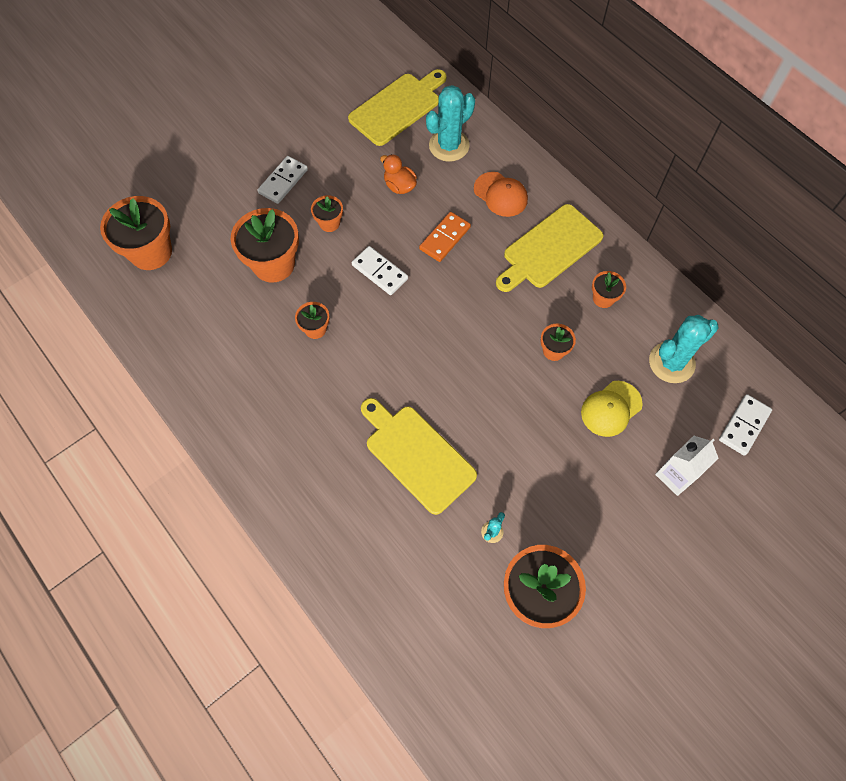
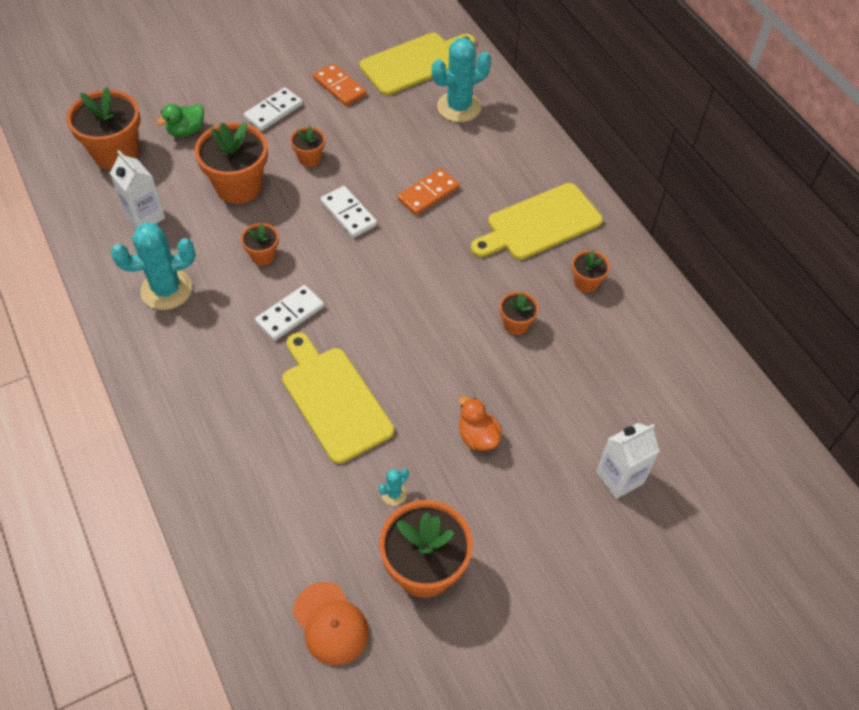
camera: 10 degrees right, 10 degrees down
(197, 311) = (145, 216): none -> white carton
(209, 217) = (186, 131): none -> green duck
(336, 145) = (339, 87): none -> orange domino
(399, 186) = (394, 136): orange duck -> orange duck (477, 437)
(500, 194) = (501, 162): orange cap -> orange cap (330, 623)
(611, 408) = (564, 394): yellow cap -> none
(671, 362) = (646, 361): turquoise cactus -> turquoise cactus (166, 290)
(744, 425) = (713, 441): white domino -> white domino (290, 314)

